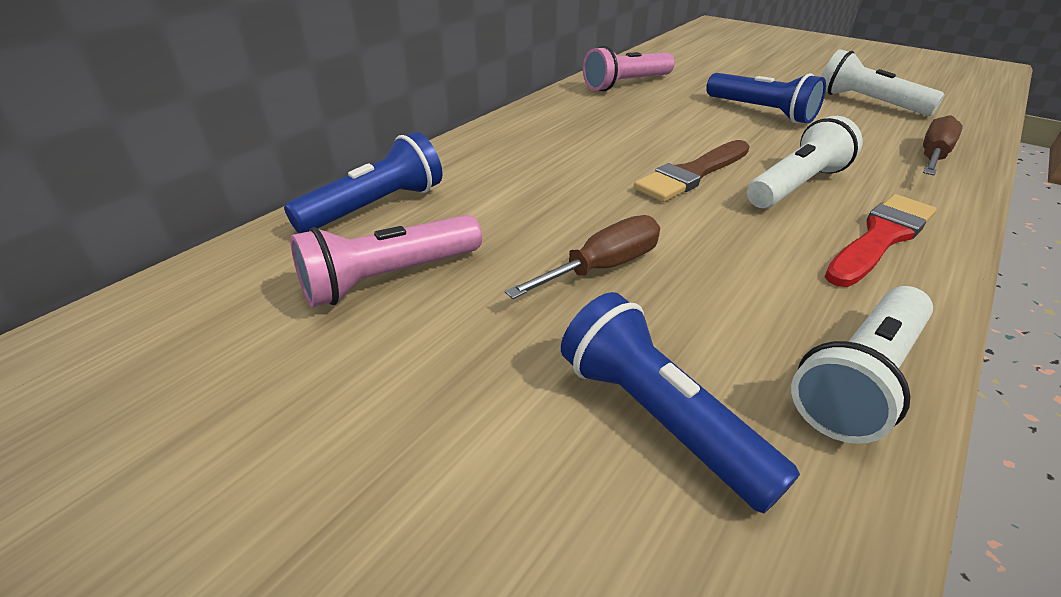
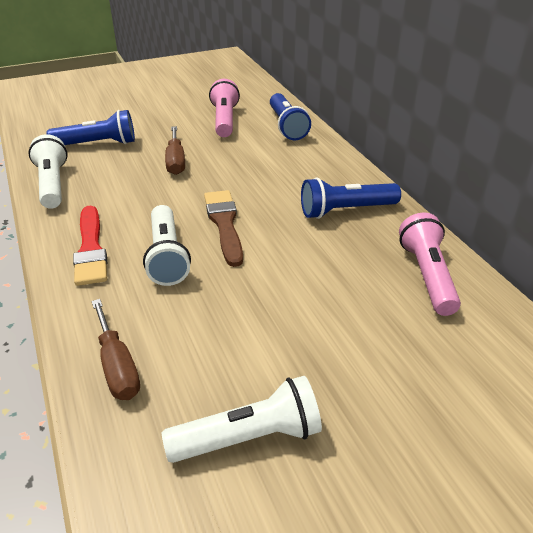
camera: 120 degrees right, 0 degrees up
(761, 112) = (293, 324): blue flashlight -> blue flashlight (346, 210)

